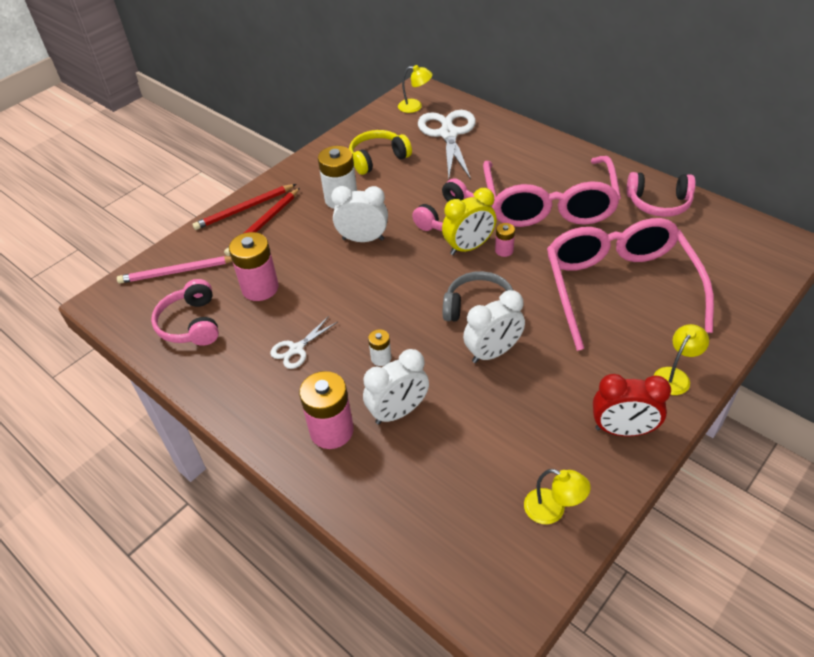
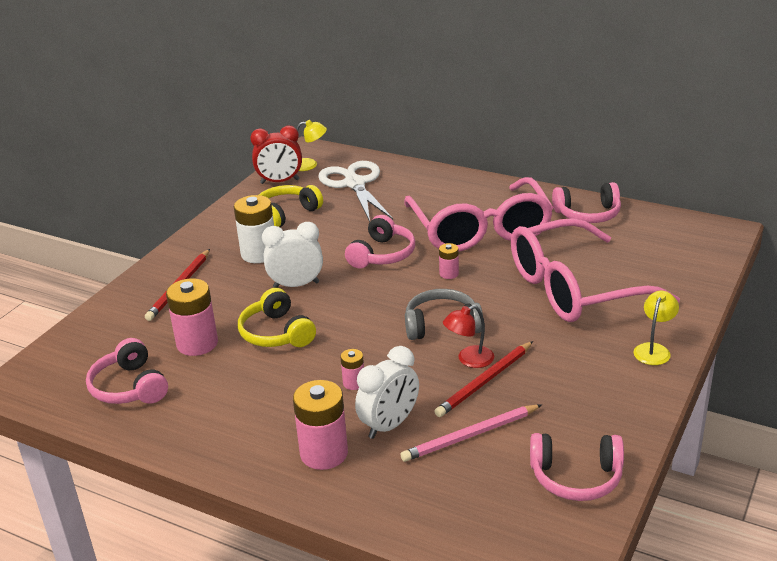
camera: 15 degrees left, 15 degrees down
(178, 272) = (96, 343): pink pencil -> pink pencil (471, 435)
(245, 209) = (153, 277): red pencil -> red pencil (485, 381)
(296, 349) = (258, 390): white scissors -> none
(330, 289) = (276, 333): none -> yellow headphones
(381, 358) = (354, 383): white battery -> pink battery
(469, 247) = (411, 276): yellow clock -> none
(493, 353) = (469, 360): white clock -> red lamp
(552, 510) = (576, 477): yellow lamp -> pink headphones
(619, 288) = (575, 288): pink glasses -> pink glasses turned 90 degrees counterclockwise
(622, 430) = (620, 401): red clock -> red clock (280, 181)

